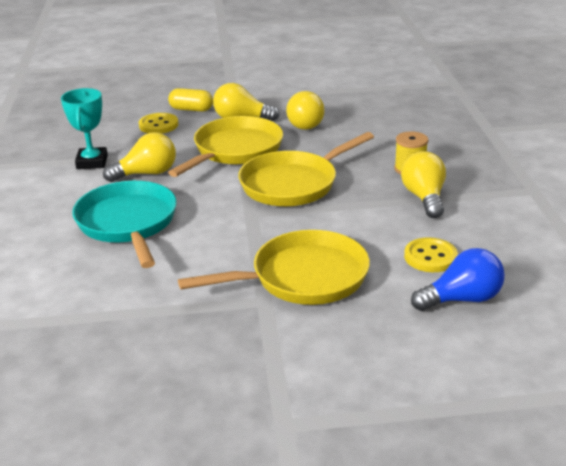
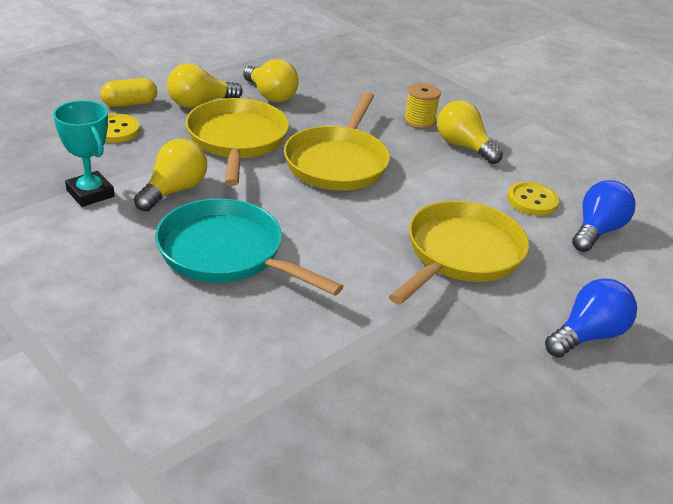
camera: 40 degrees left, 5 degrees up
(329, 373) = (587, 335): none -> blue light bulb

